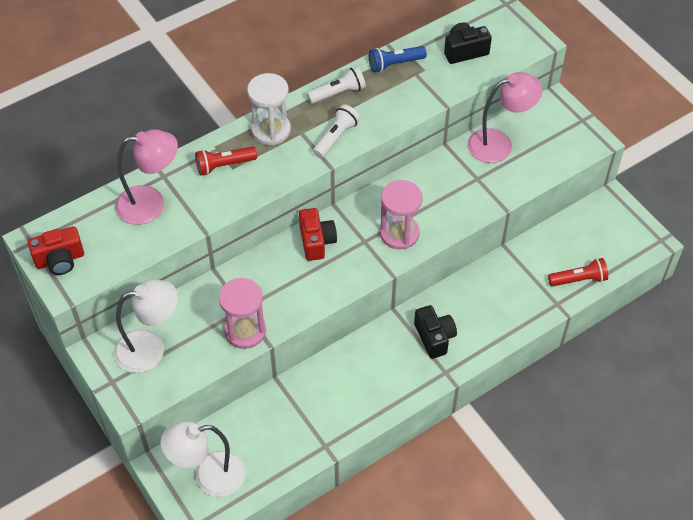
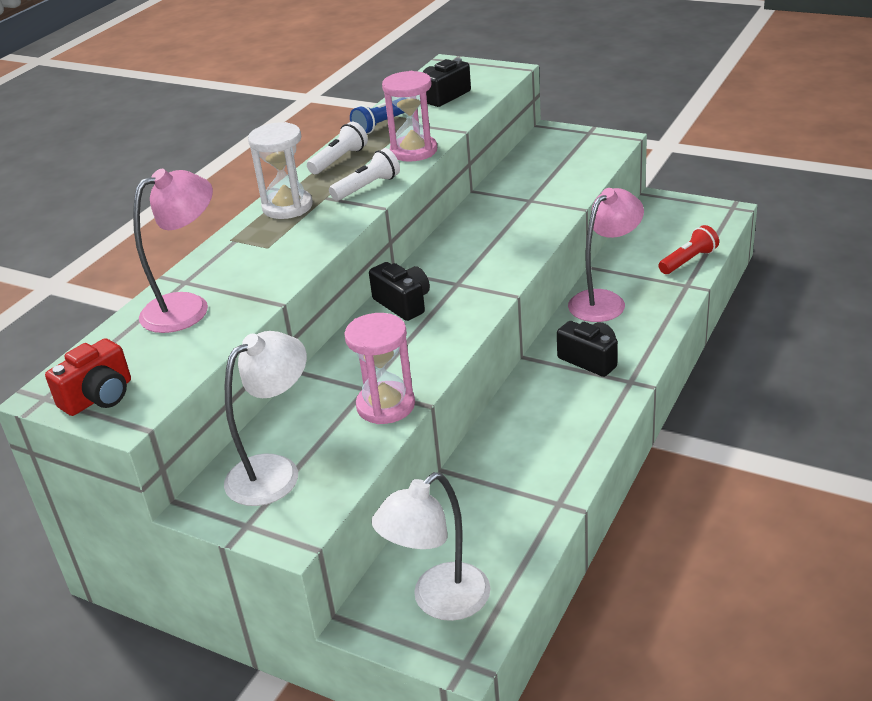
camera: 25 degrees left, 20 degrees down
(224, 165) = (255, 248): red flashlight -> none
(316, 241) = (403, 304): red camera -> black camera
(336, 137) = (367, 187): white flashlight -> white flashlight turned 45 degrees clockwise
(399, 233) = (490, 264): pink hourglass -> pink hourglass (413, 151)
(499, 144) = (527, 172): pink lamp -> pink lamp (604, 301)

